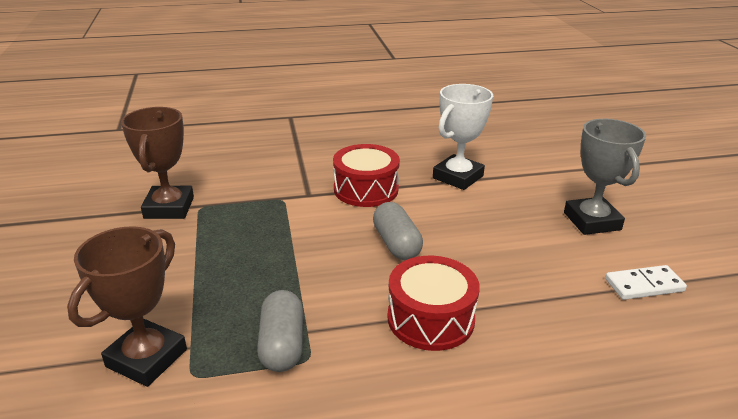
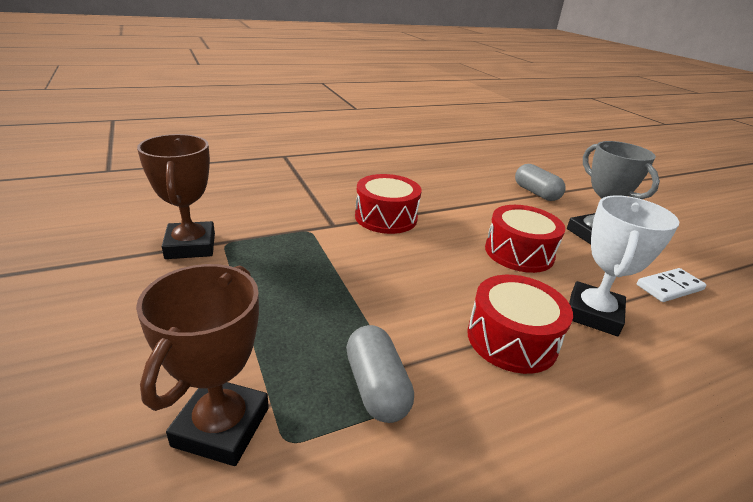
camera: 15 degrees left, 0 degrees up
(396, 244) = (440, 267): grey capsule -> grey capsule (536, 193)
(457, 177) = (462, 203): white trophy -> white trophy (593, 314)
(490, 235) = (519, 252): none -> red drum

